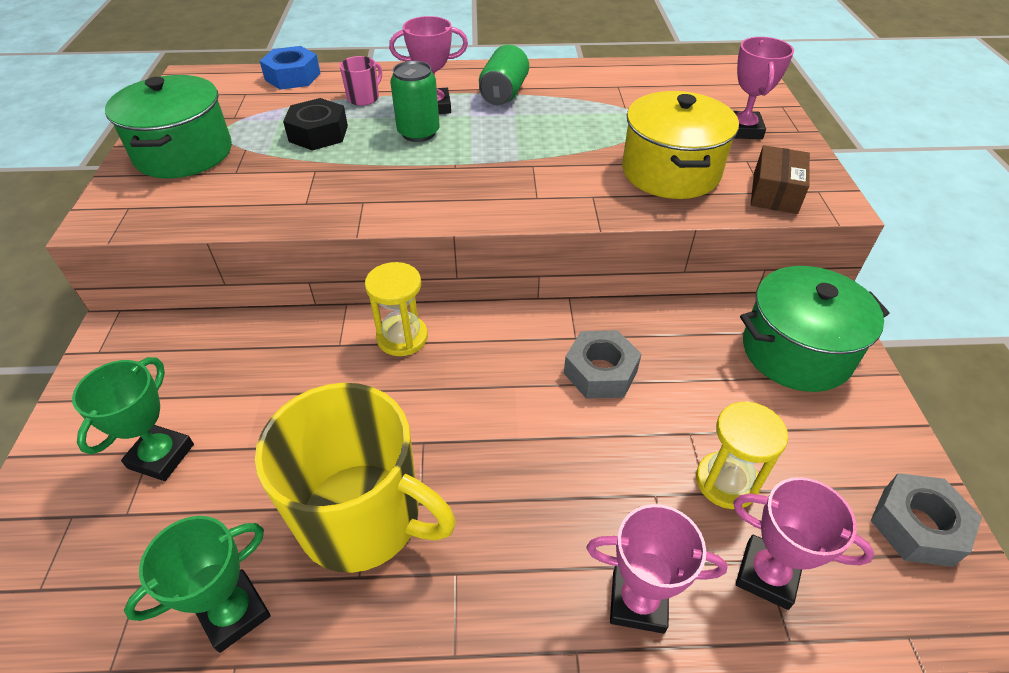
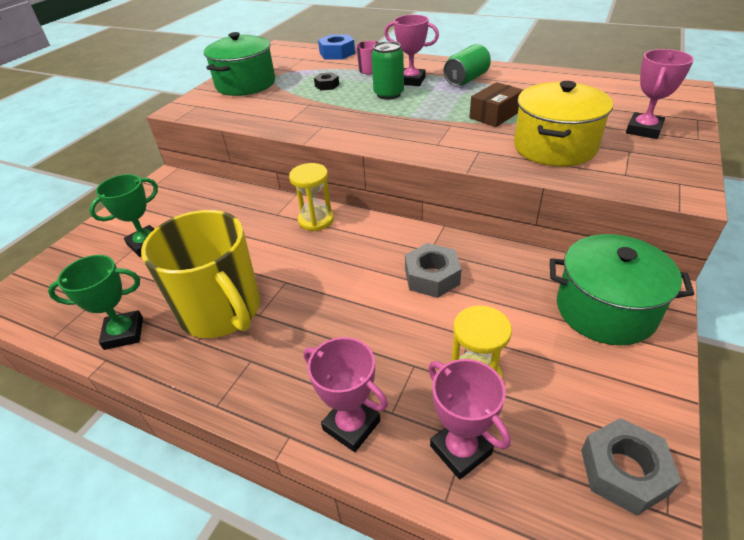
camera: 30 degrees right, 5 degrees down
(318, 133) = (327, 85): black nut -> black nut, size x0.59
(775, 192) = (636, 177): brown box -> brown box (495, 115)

